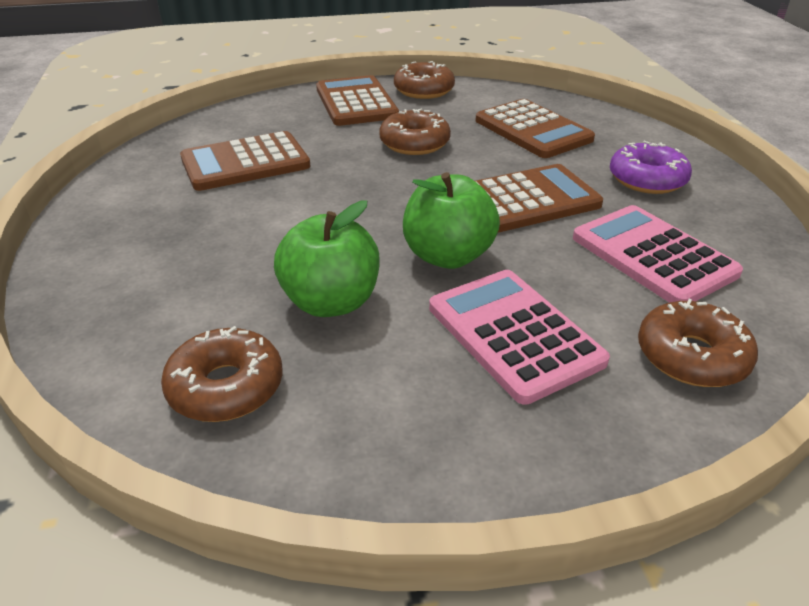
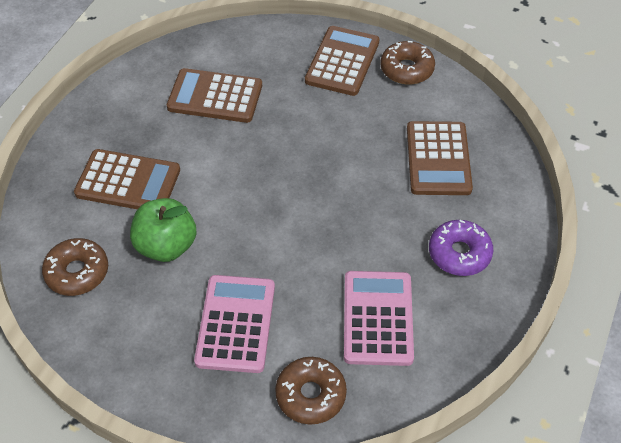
camera: 35 degrees right, 15 degrees up
(414, 143) = (339, 131): brown donut -> none
(448, 256) = (258, 248): green apple -> none
(528, 200) = (355, 228): brown calculator -> brown calculator (128, 182)

